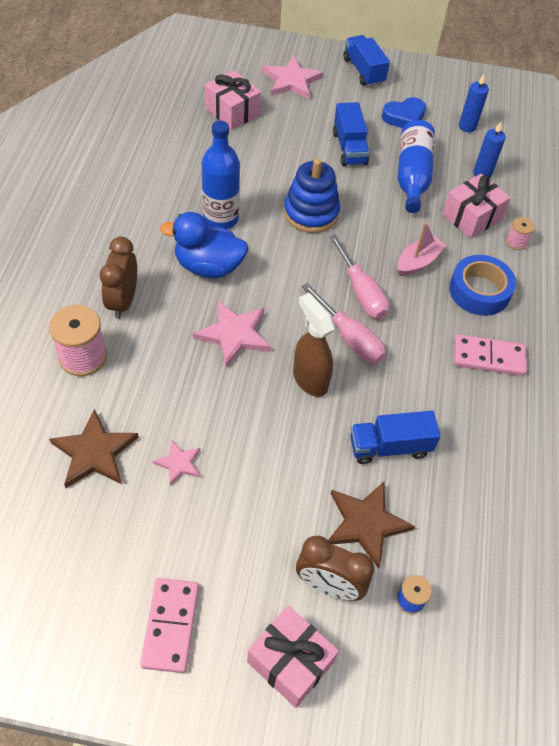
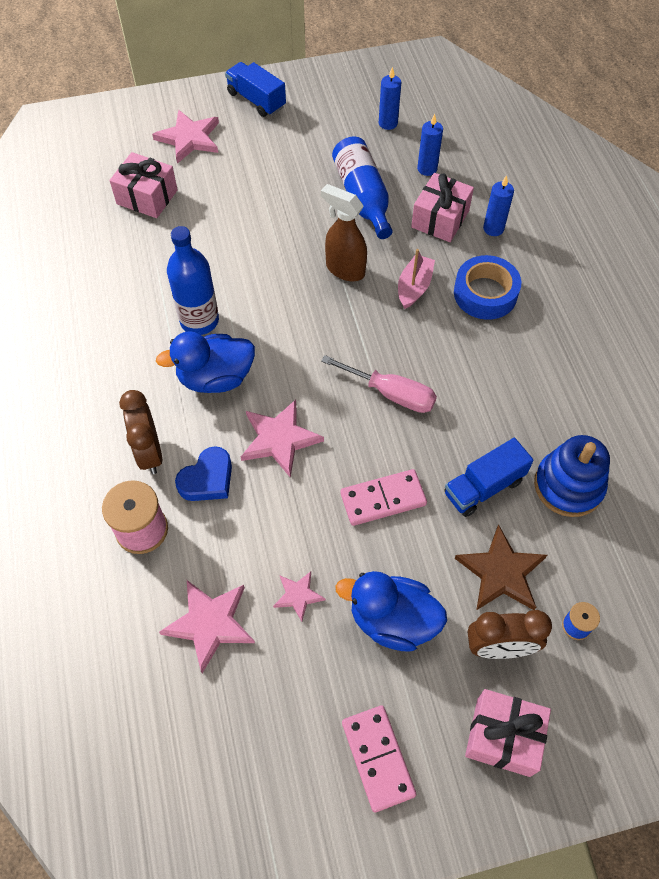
camera: 20 degrees left, 5 degrees up
(94, 452) = (210, 624): brown star -> pink star
(247, 519) = (392, 620): none -> blue duck
(310, 379) = (376, 453): brown spray bottle -> brown spray bottle (344, 269)
(311, 213) = (286, 277): blue stacking toy -> blue stacking toy (568, 486)
(349, 148) = (286, 191): blue truck -> none
(361, 292) = (377, 341): pink screwdriver -> none
(404, 117) = (322, 136): blue heart -> blue heart (207, 479)
(488, 357) = (526, 358): pink domino -> pink domino (383, 499)
(516, 242) = (493, 228): pink spool -> blue candle

